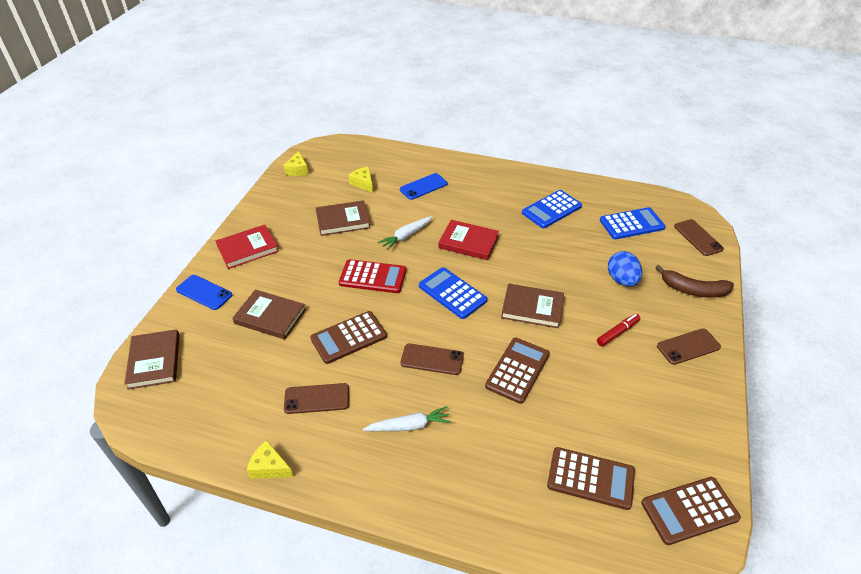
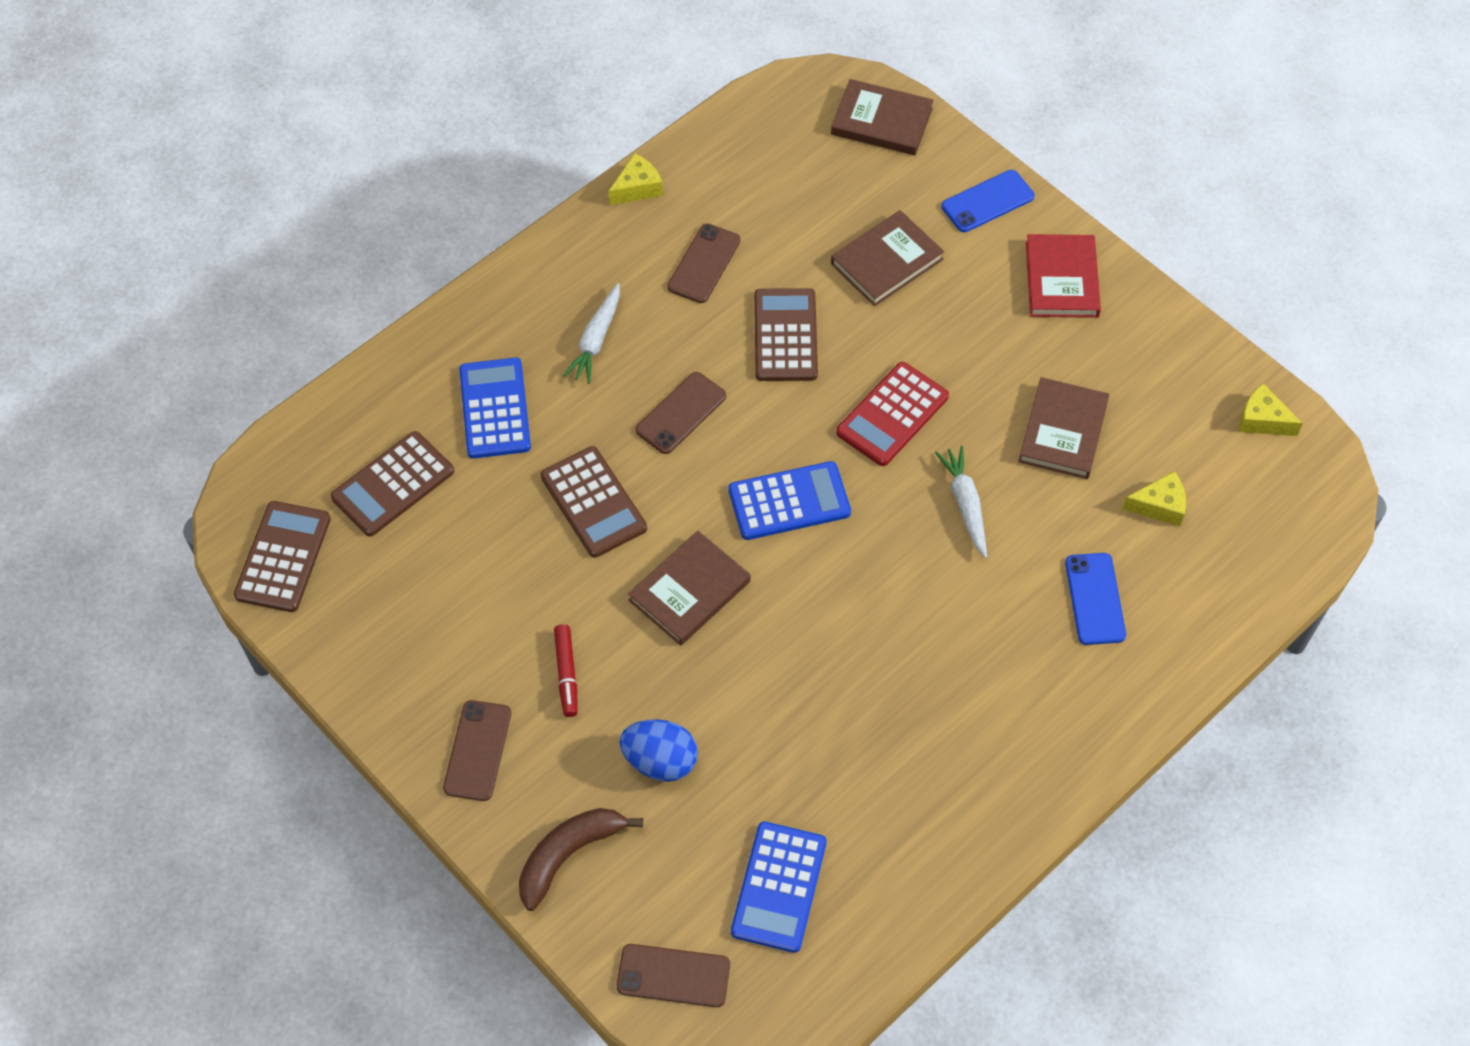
camera: 120 degrees right, 15 degrees up
(468, 242) = (893, 587): red book -> none
(551, 210) = (901, 776): blue calculator -> blue calculator (494, 409)

